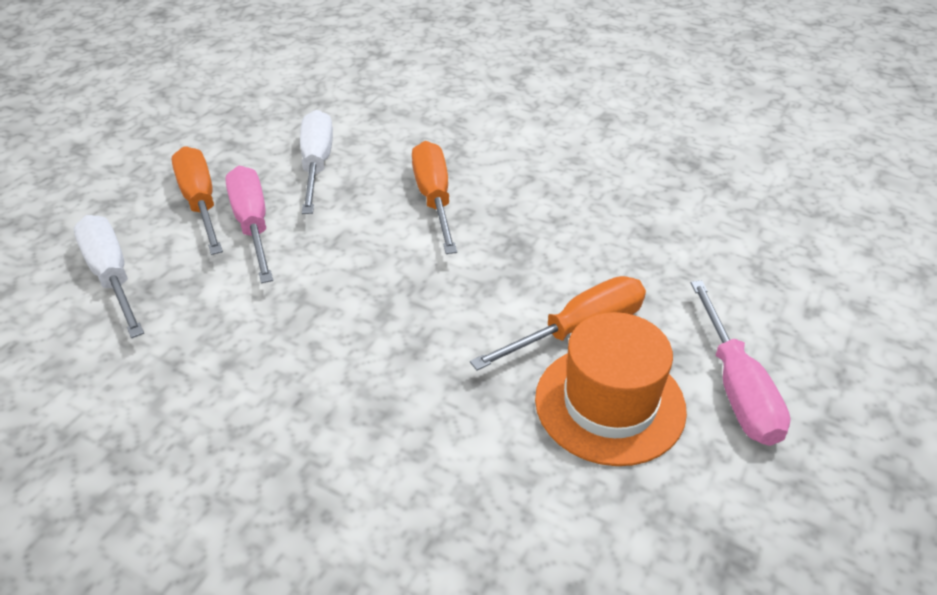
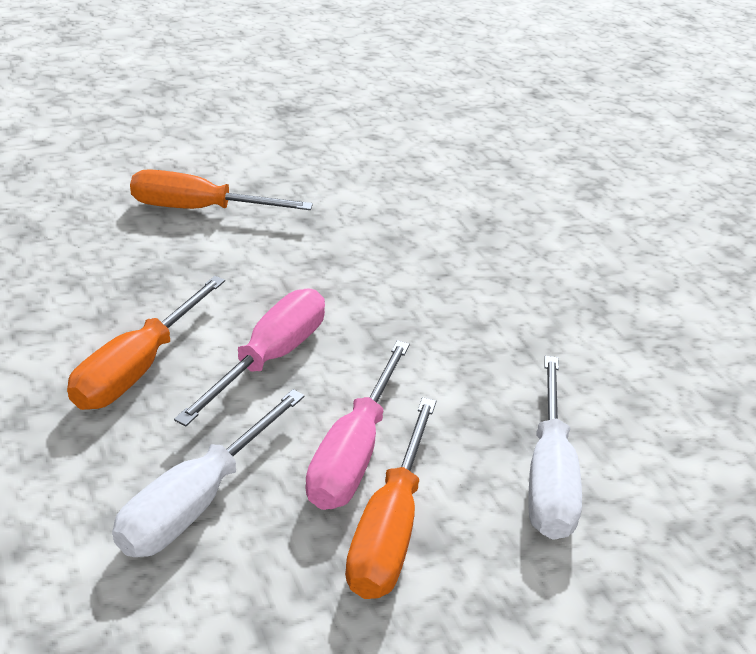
camera: 145 degrees left, 5 degrees down
(609, 404) = (246, 172): orange hat -> none
(736, 388) = (164, 142): pink screwdriver -> pink screwdriver (270, 358)

